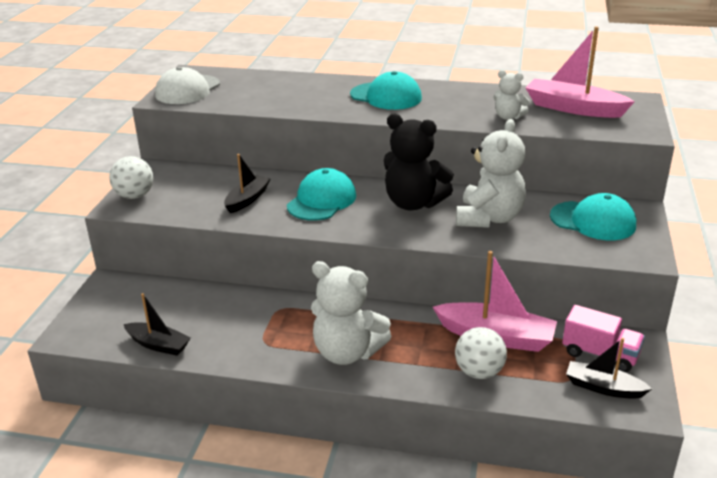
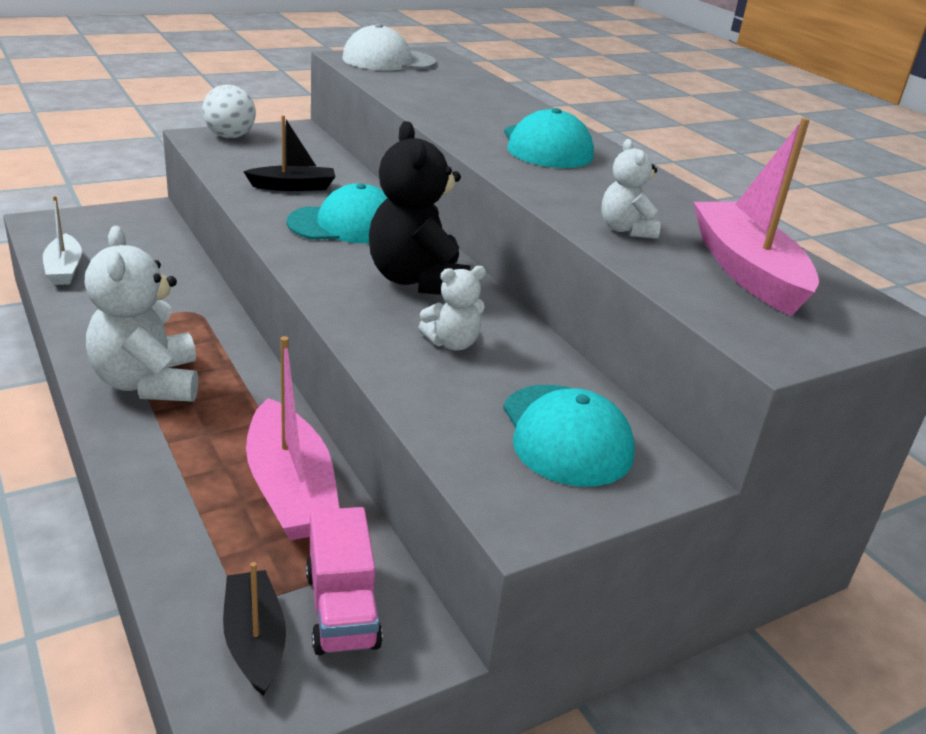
camera: 45 degrees right, 0 degrees up
(158, 345) = (64, 269): black boat -> white boat
(479, 372) = (192, 500): white ball -> none
(489, 218) = (452, 343): white teddy bear -> white teddy bear, size x0.53

